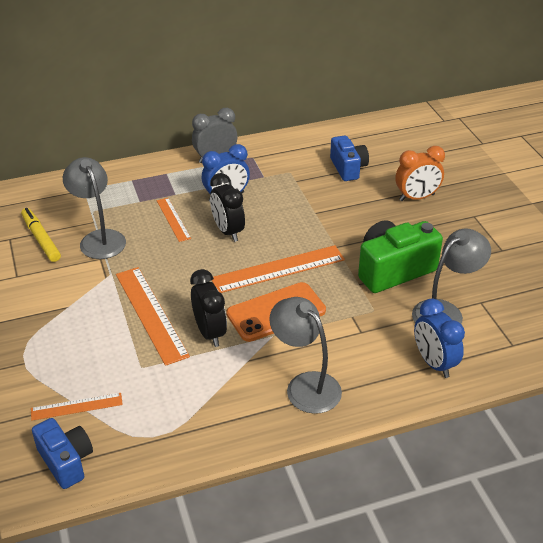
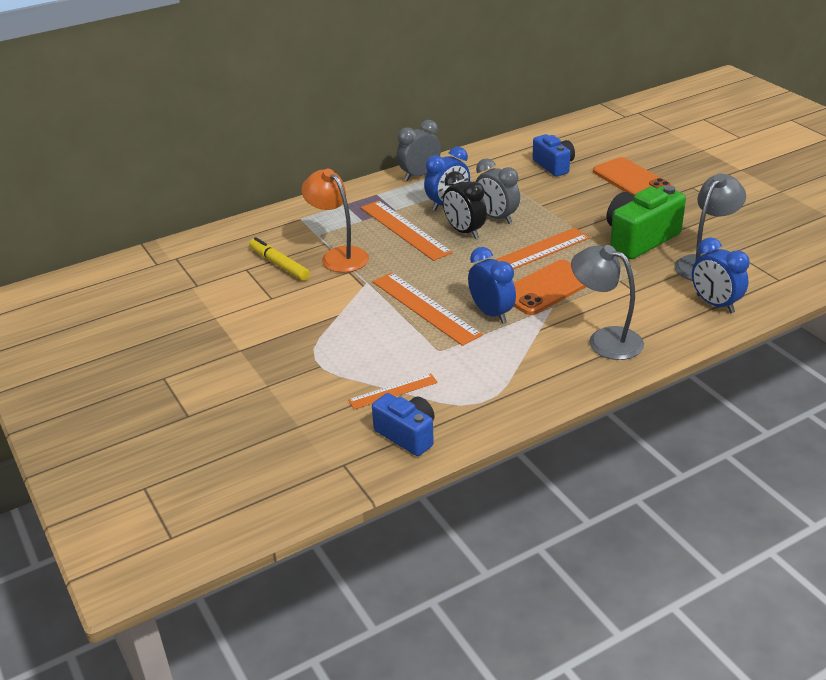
camera: 10 degrees left, 5 degrees down
(99, 238) = (338, 256): grey lamp -> orange lamp
(173, 219) = (405, 230): orange ruler -> orange ruler, size x1.77
(210, 332) = (491, 313): black clock -> blue clock
(265, 220) = (496, 218): none -> grey clock
(416, 197) = (631, 180): orange clock -> orange phone

